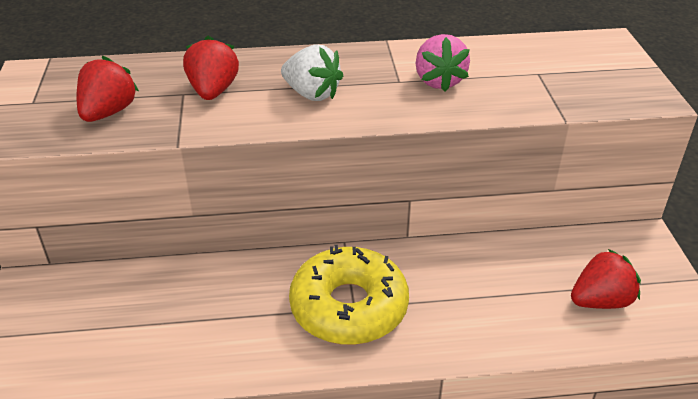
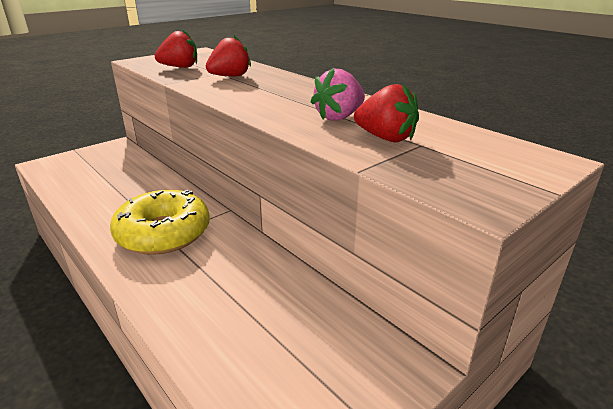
camera: 55 degrees right, 10 degrees down
(312, 94) = (261, 93): white strawberry -> none
(600, 301) = (274, 363): red strawberry -> red strawberry (385, 138)

